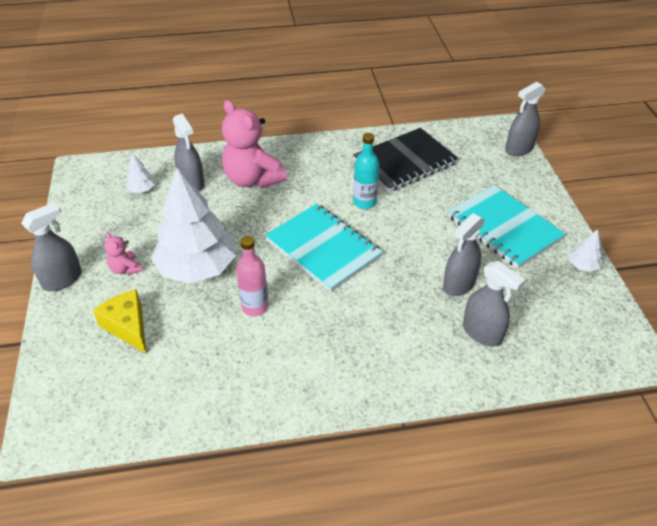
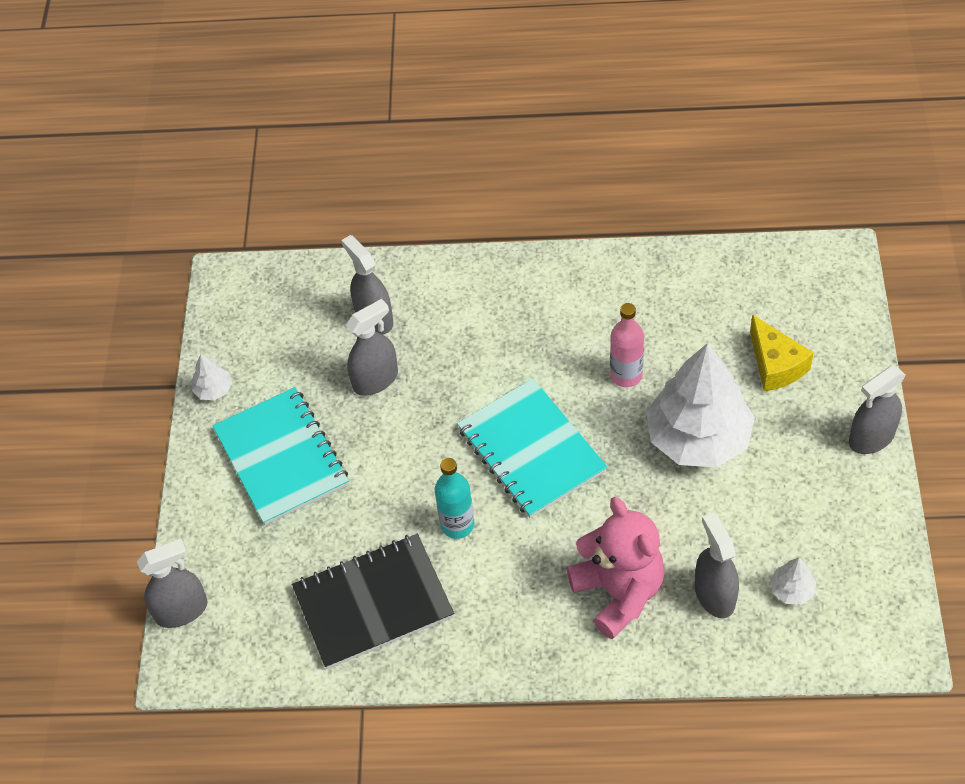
camera: 165 degrees left, 10 degrees up
(125, 269) = (792, 446): pink teddy bear -> none

